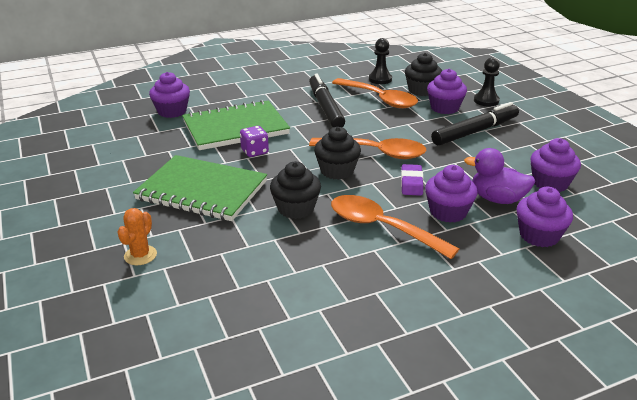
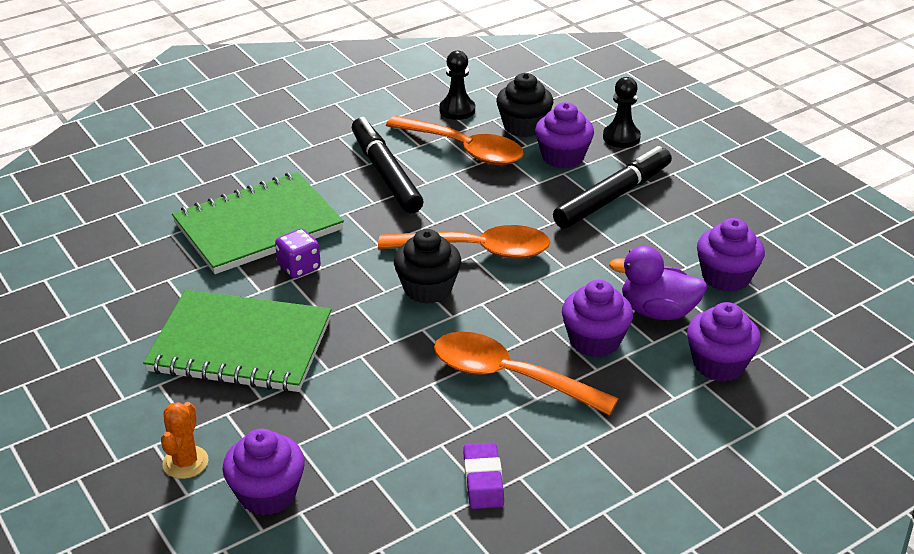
camera: 10 degrees left, 5 degrees up
(172, 111) = (149, 204): purple cupcake -> purple cupcake (267, 494)
(296, 208) = (384, 360): black cupcake -> none
(411, 183) = (537, 298): purple eraser -> purple eraser (483, 480)

